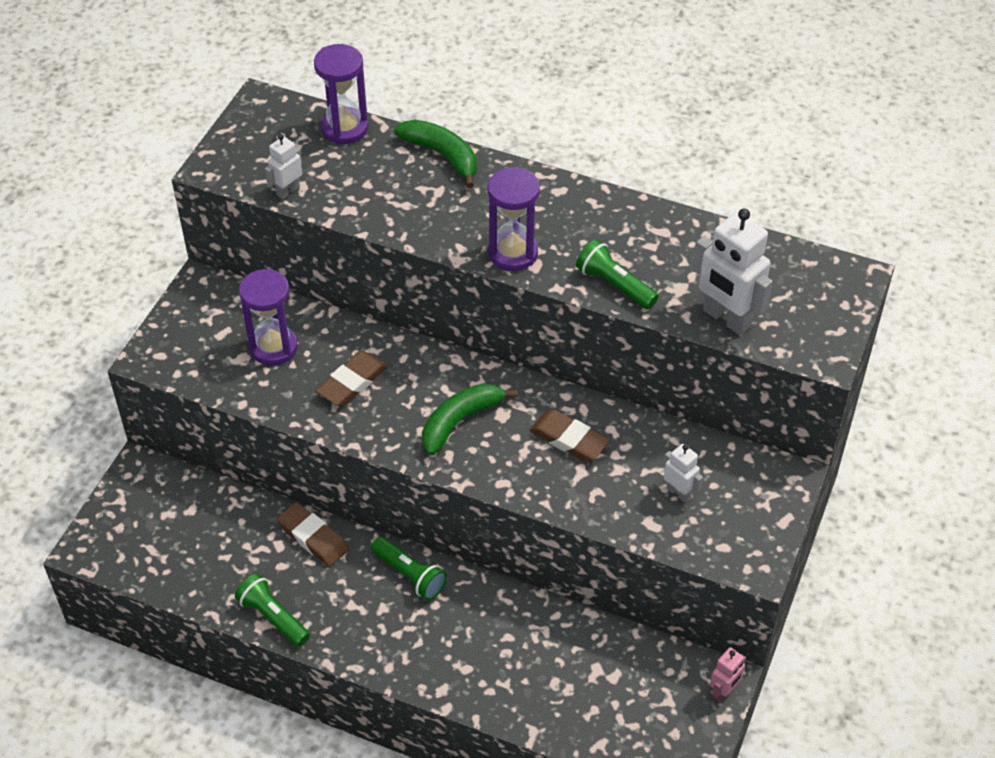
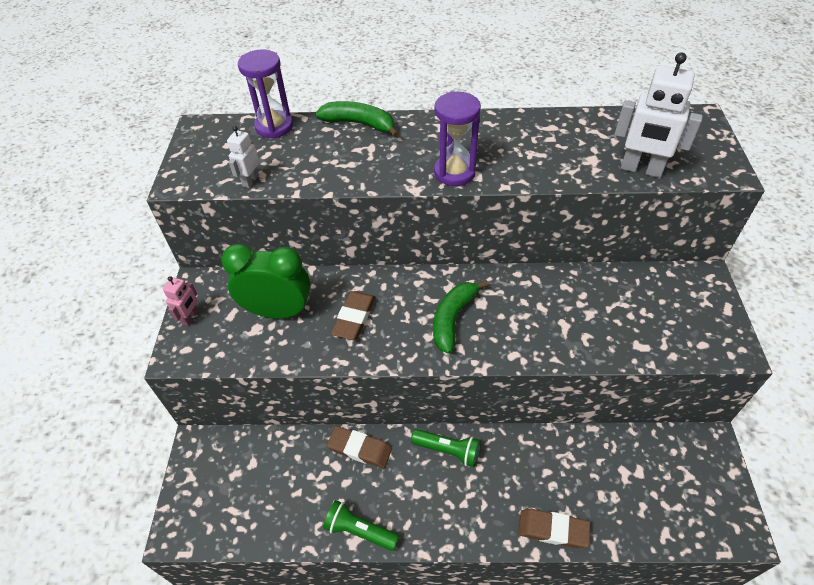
camera: 20 degrees left, 0 degrees up
(273, 347) = (278, 311): purple hourglass -> green clock
(569, 439) = (540, 304): brown eraser -> brown eraser (553, 529)
(614, 285) = (545, 171): green flashlight -> none
(678, 493) = (643, 315): white robot -> none
(724, 691) = (719, 452): pink robot -> pink robot (191, 317)

